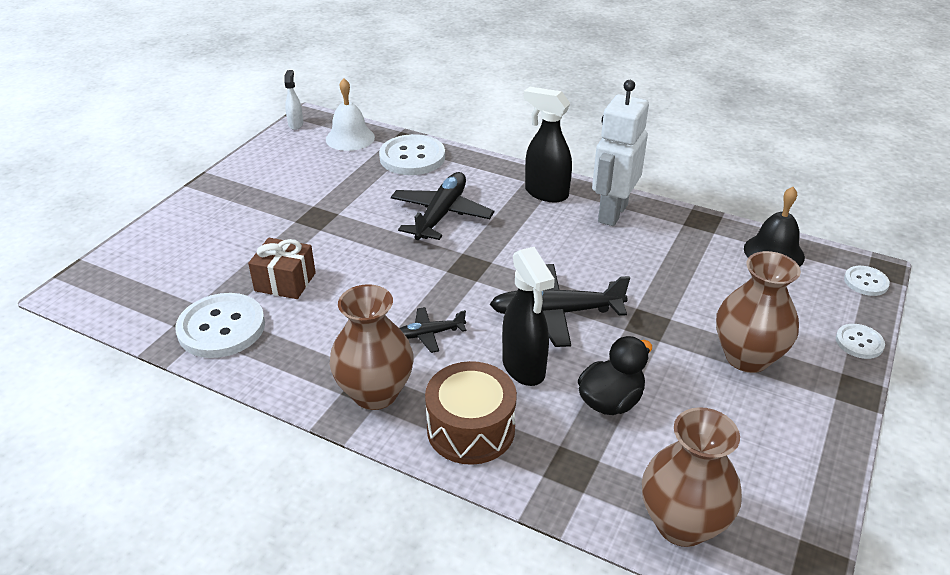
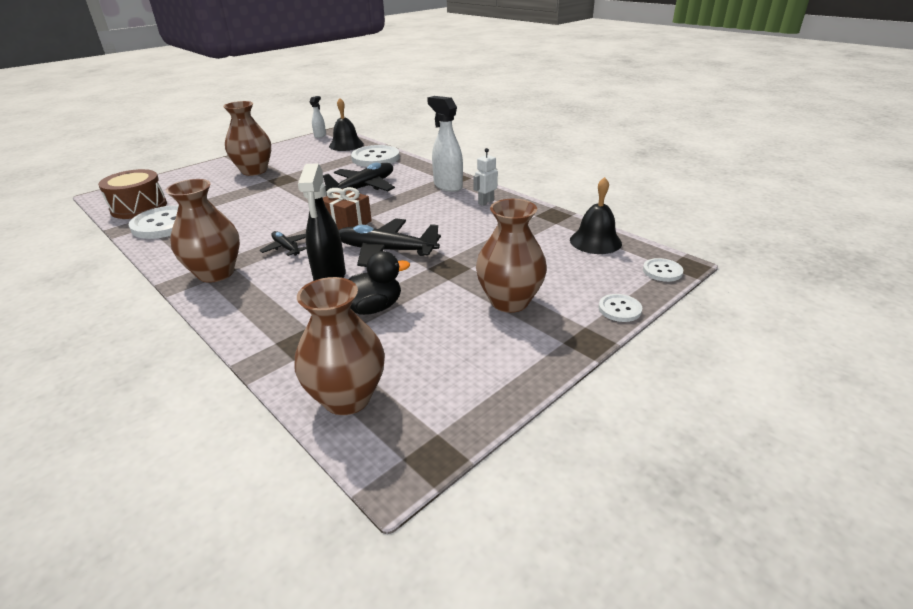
camera: 20 degrees right, 5 degrees down
(260, 207) = (254, 171): none -> brown vase
(285, 282) = (227, 208): brown gift -> brown gift (347, 223)
(350, 138) = (346, 145): white bell -> black bell
(429, 334) = (286, 248): black plane -> black plane turned 45 degrees clockwise
(471, 429) = (255, 305): brown drum -> brown drum (139, 207)
(545, 193) = (447, 186): black spray bottle -> white spray bottle
(612, 213) = (485, 202): white robot -> white robot, size x0.48

